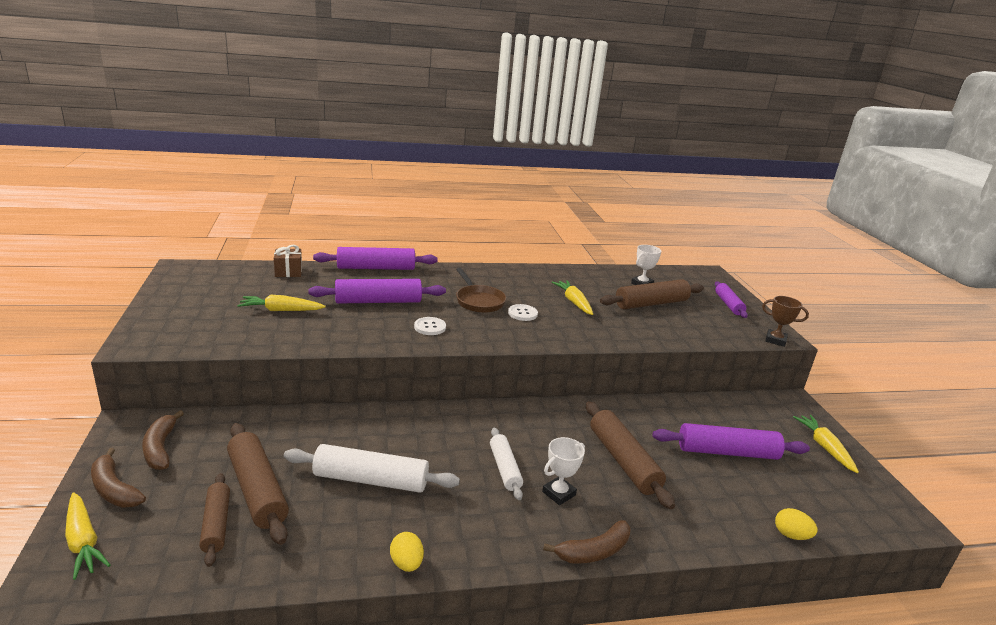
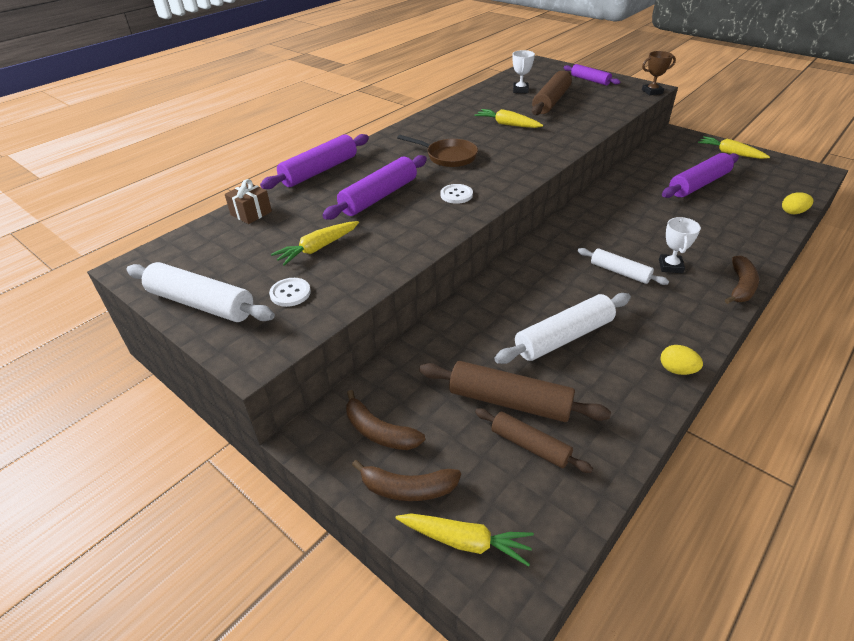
camera: 35 degrees left, 15 degrees up
(169, 304) = (201, 304): none -> white rolling pin
(522, 313) = (493, 150): white button -> white button (290, 293)
(623, 461) = (665, 223): brown rolling pin -> none

